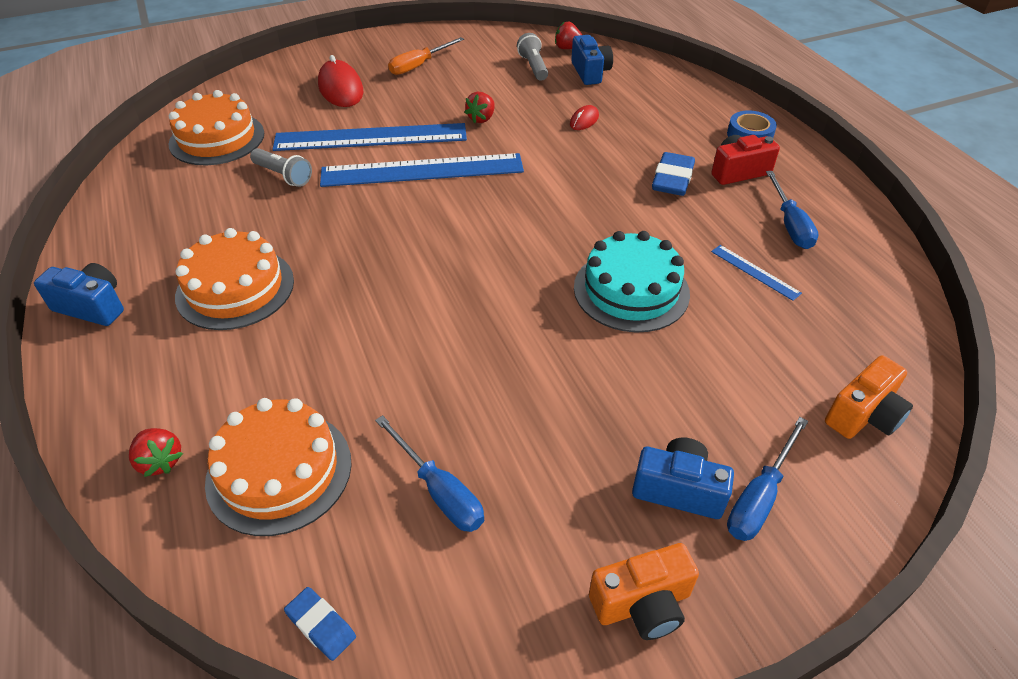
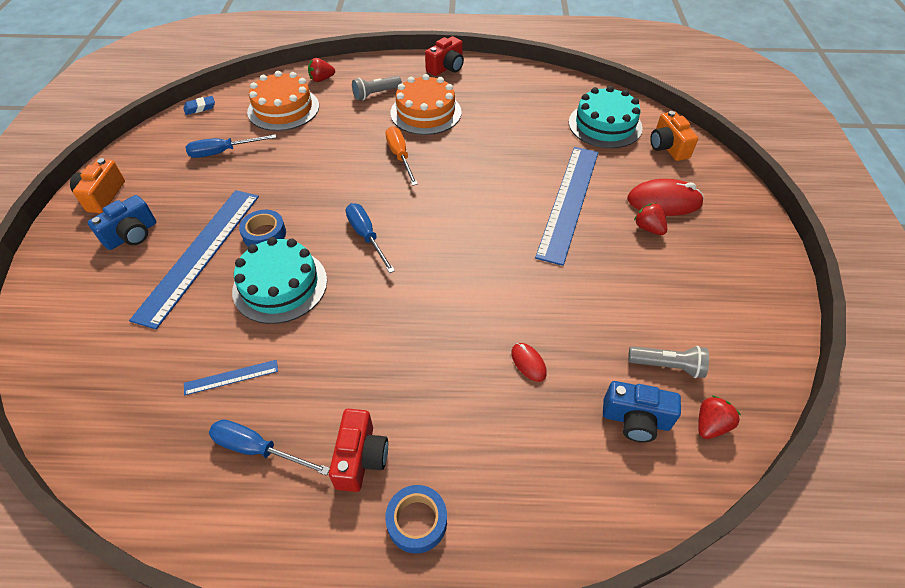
camera: 115 degrees right, 5 degrees up
(92, 307) = (446, 68): blue camera -> red camera
(217, 138) = (605, 125): orange cake -> turquoise cake
(283, 175) = (536, 148): grey flashlight -> grey flashlight (376, 94)
(419, 65) = (698, 267): orange screwdriver -> orange screwdriver (400, 156)
(422, 170) = (503, 218): blue ruler -> blue ruler (200, 253)
(481, 118) = (568, 281): red strawberry -> red strawberry (648, 228)
(571, 342) = (264, 234): none -> blue tape
(672, 179) = (386, 388): blue eraser -> none
(759, 497) = (92, 266): blue screwdriver -> blue screwdriver (366, 236)
(863, 415) = (71, 354): orange camera -> orange camera (668, 147)

